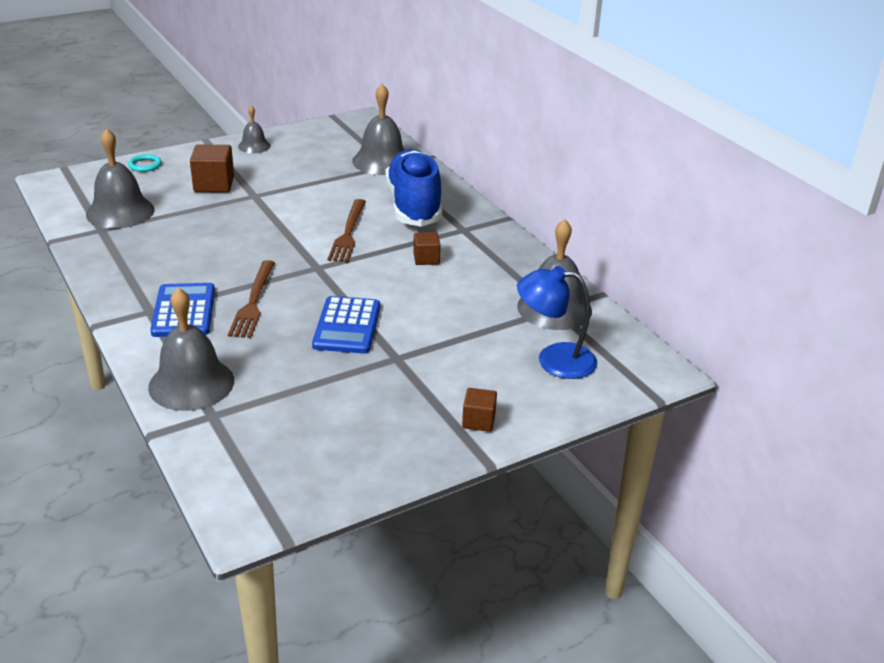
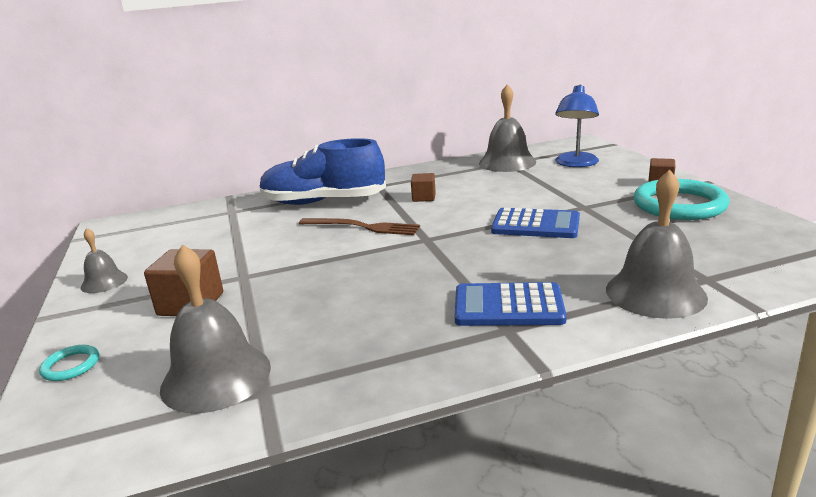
camera: 75 degrees left, 10 degrees down
(253, 302) = (490, 267): brown fork -> none
(382, 161) = (219, 215): grey bell -> none
(401, 425) = (679, 205): none -> turquoise ring

